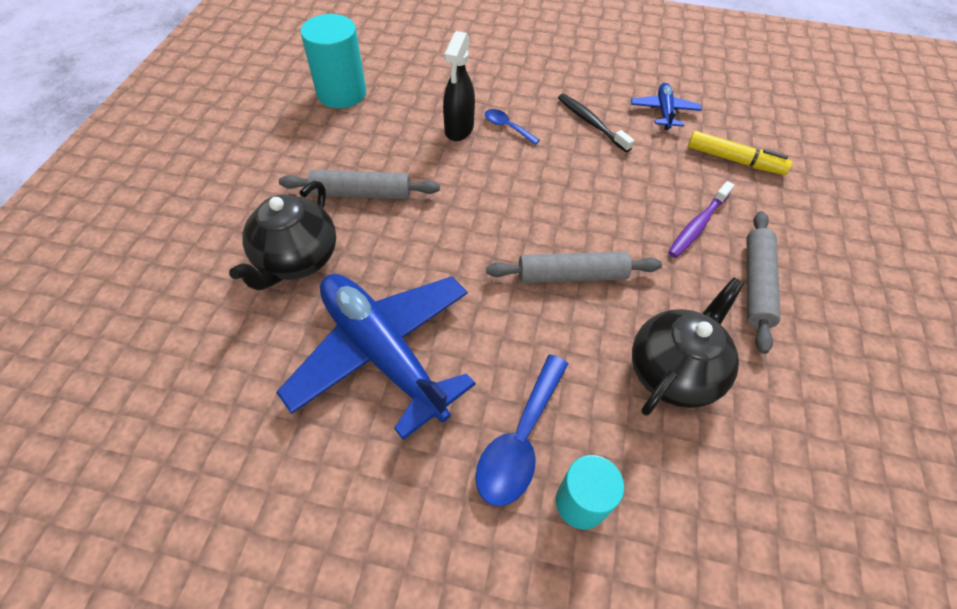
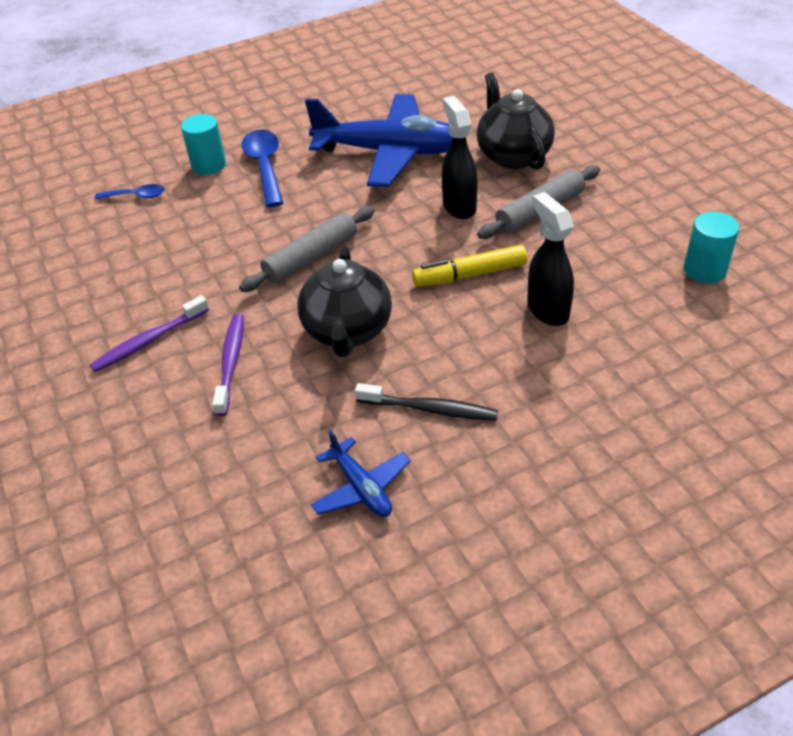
camera: 145 degrees right, 10 degrees down
(341, 93) = (704, 270): turquoise cylinder -> turquoise cylinder, size x0.65
(407, 240) = (459, 206): none -> black spray bottle
(507, 127) = (507, 343): blue spoon -> blue spoon (136, 196)
(674, 371) = (189, 246): black teapot -> black teapot (347, 331)
(734, 160) = (231, 469): yellow marker -> yellow marker (470, 275)
(756, 285) = (149, 341): grey rolling pin -> purple toothbrush

